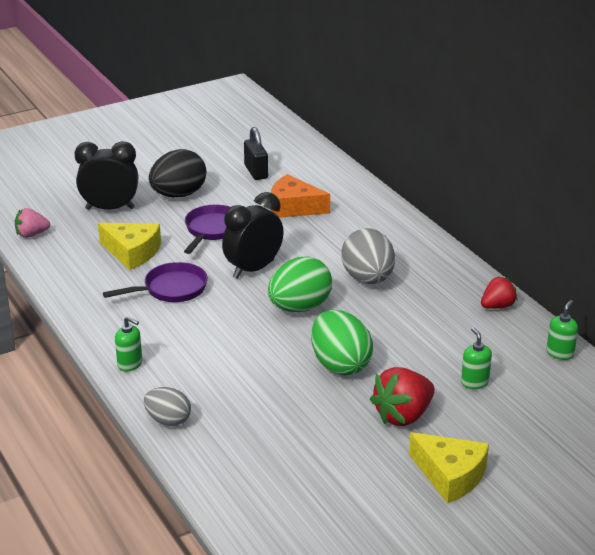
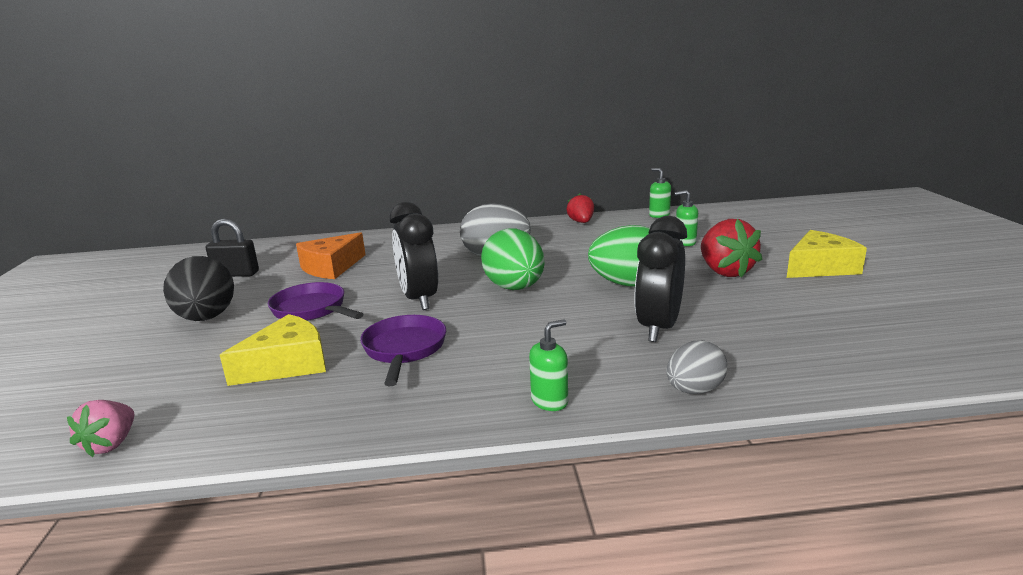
camera: 65 degrees left, 10 degrees down
(110, 208) = (157, 366): black clock -> black clock (658, 328)

